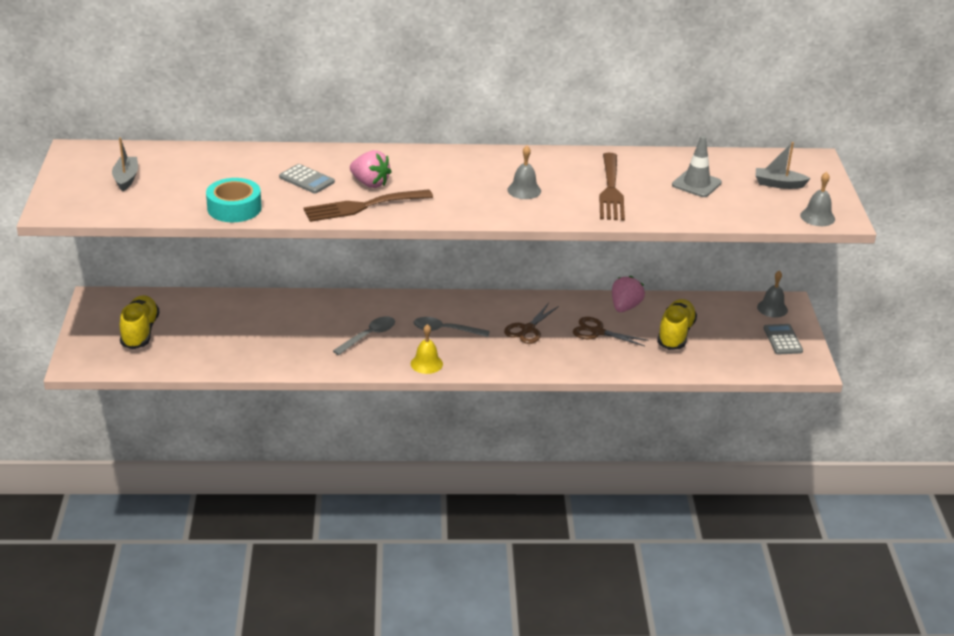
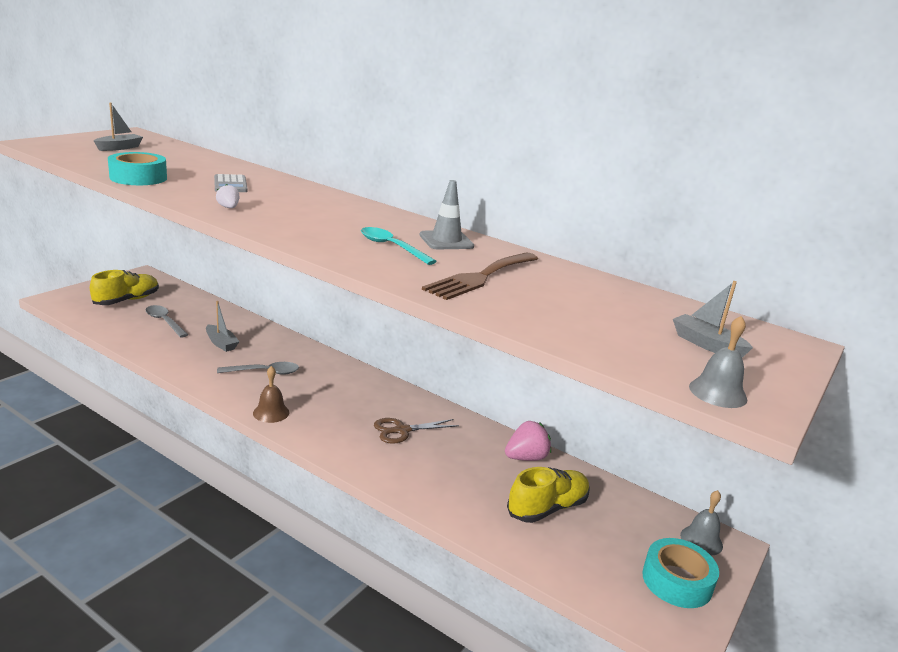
camera: 35 degrees right, 10 degrees down
(294, 329) = (221, 343): none -> grey boat
(362, 206) = (228, 208): brown fork -> white strawberry
(370, 183) = (271, 201): pink strawberry -> none
(426, 364) = (271, 412): yellow bell -> brown bell
(445, 330) = (330, 397): grey spoon -> grey spoon (164, 322)
(524, 190) = (391, 247): grey bell -> turquoise spoon
(597, 332) = (465, 465): brown scissors -> none
(696, 184) = (593, 307): grey traffic cone -> grey traffic cone (446, 241)
(782, 340) = (677, 581): grey calculator -> turquoise tape

